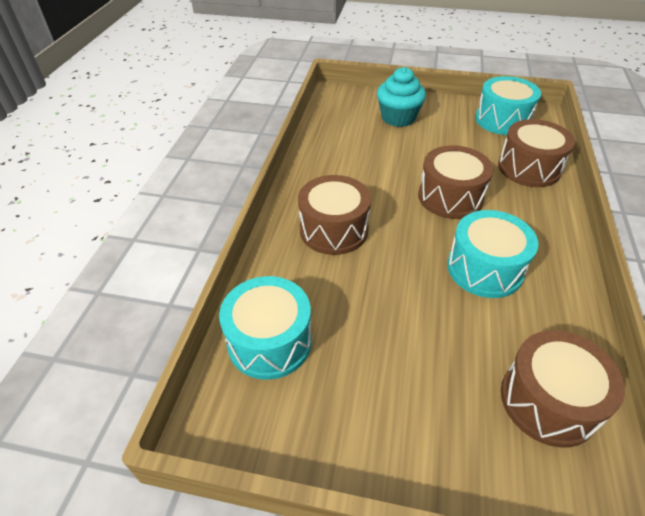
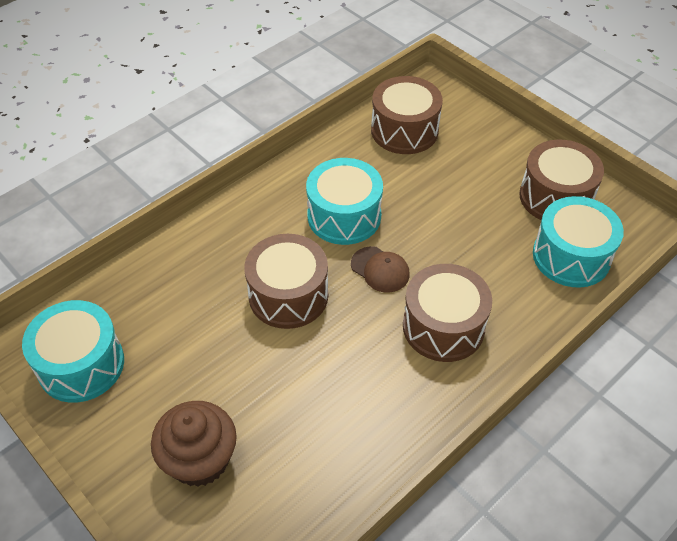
camera: 145 degrees left, 5 degrees up
(398, 118) = (200, 459): turquoise cupcake -> brown cupcake
(413, 243) = (380, 269): none -> brown cap
(529, 168) = (163, 280): brown drum -> brown drum (555, 197)

